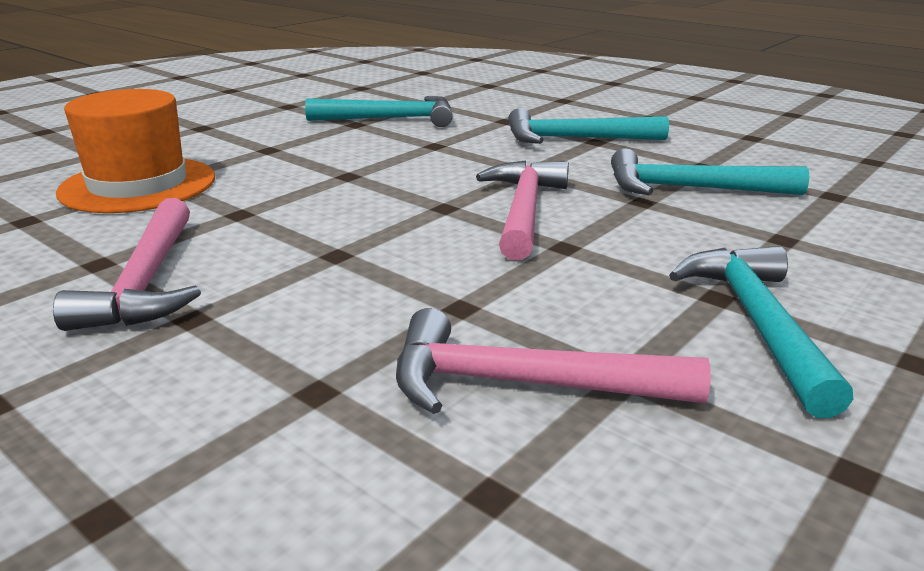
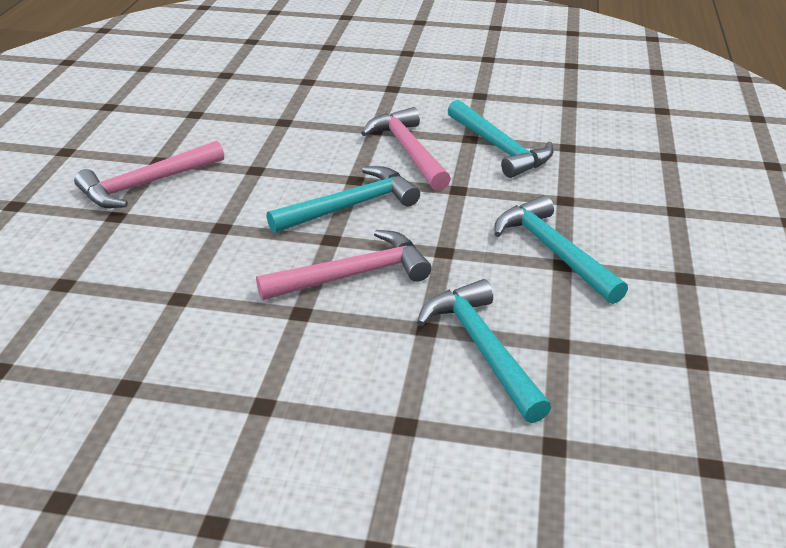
camera: 60 degrees right, 10 degrees up
(138, 185) = (270, 118): orange hat -> none
(523, 384) = (99, 349): pink hammer -> pink hammer (408, 151)
(757, 323) = (230, 432): turquoise hammer -> turquoise hammer (350, 206)

